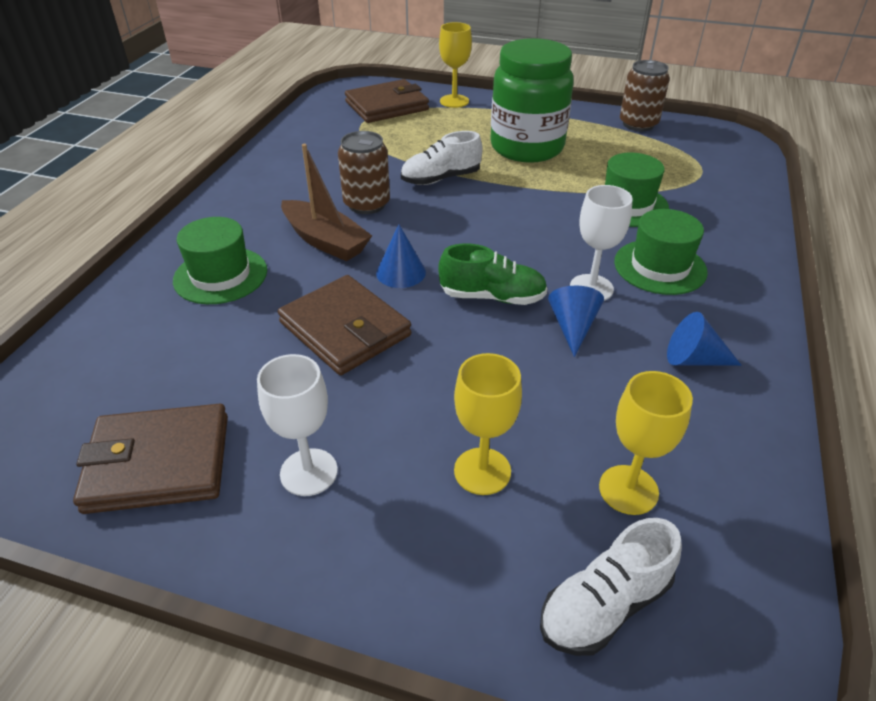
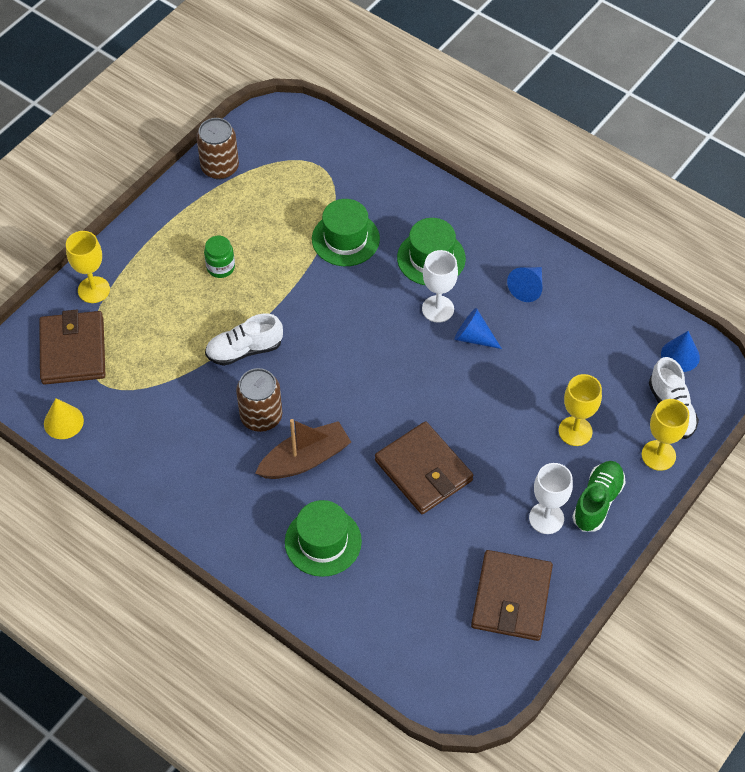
camera: 70 degrees left, 15 degrees up
(313, 117) = (63, 422): none -> yellow cone
(345, 329) = (423, 470): brown wallet -> brown wallet turned 75 degrees clockwise
(401, 272) = (370, 418): blue cone -> blue cone (680, 355)
(441, 179) = (244, 350): white shoe -> white shoe turned 75 degrees clockwise
(492, 297) = (423, 371): green shoe -> green shoe (597, 502)
(527, 147) = (220, 267): green jar -> green jar, size x0.40
(628, 490) = (610, 368): yellow goblet -> yellow goblet (658, 455)

